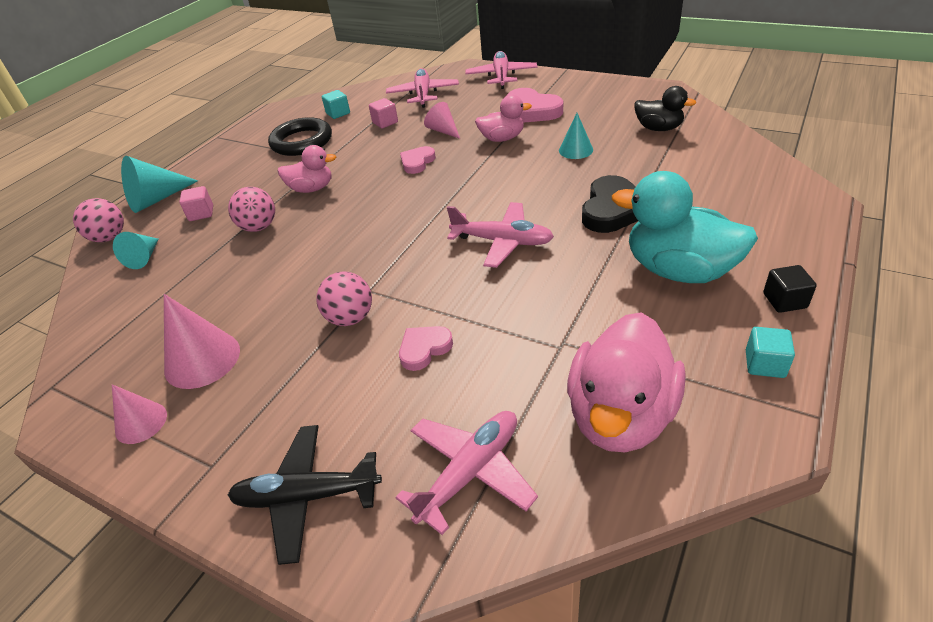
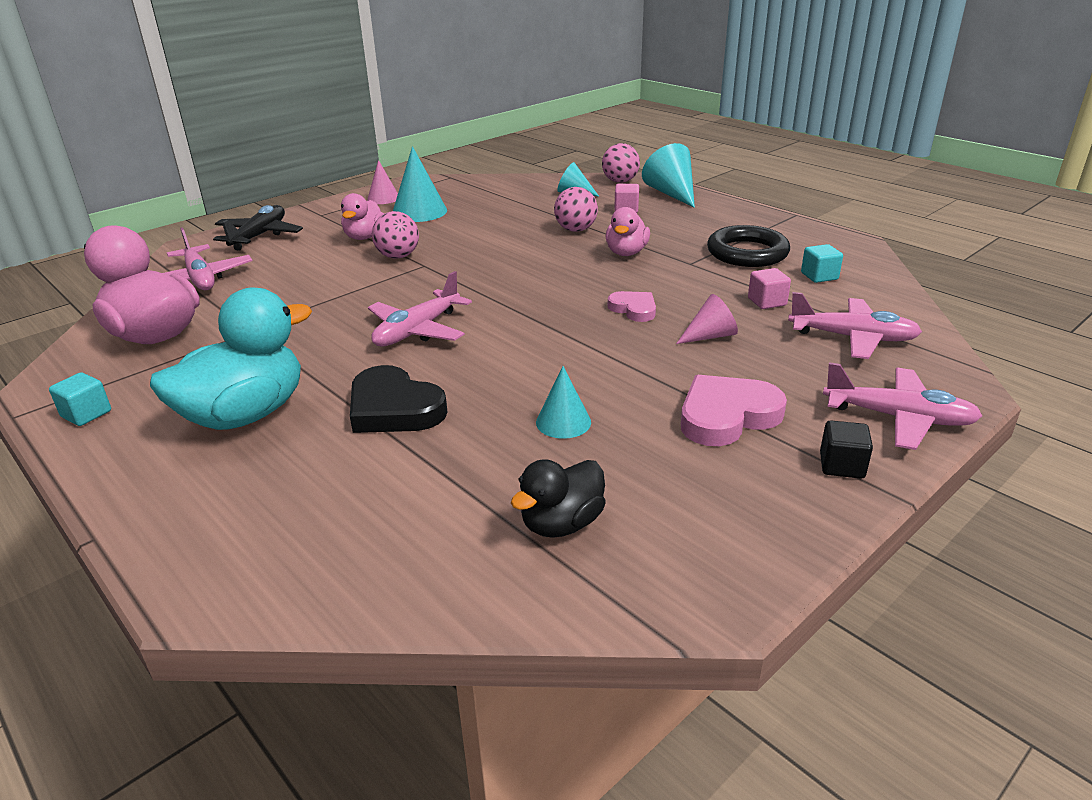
camera: 105 degrees right, 10 degrees down
(202, 359) = (419, 212): pink cone -> turquoise cone
(424, 349) = (325, 278): pink heart -> none
(502, 138) = (649, 373): pink duck -> pink duck (364, 237)
(784, 301) = (118, 461): black cube -> black cube (841, 465)

